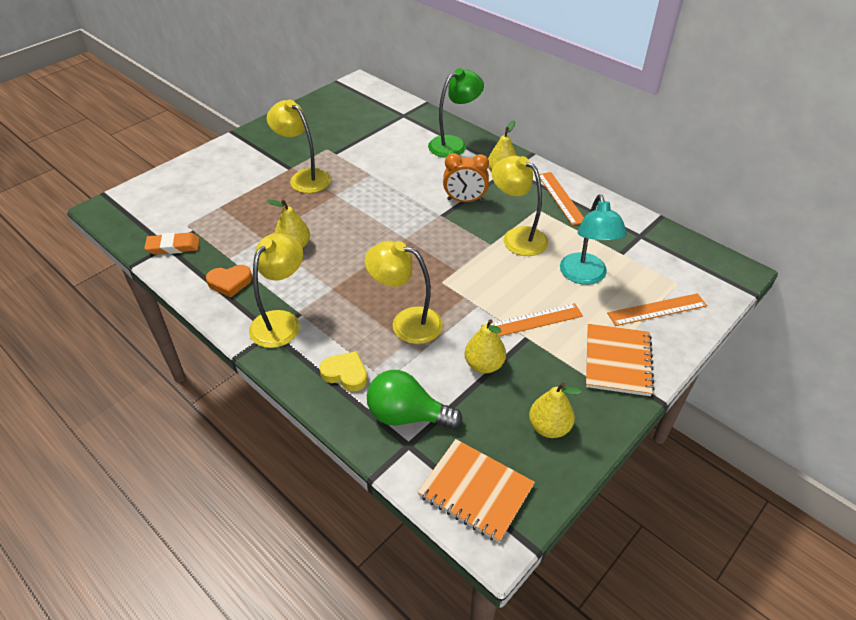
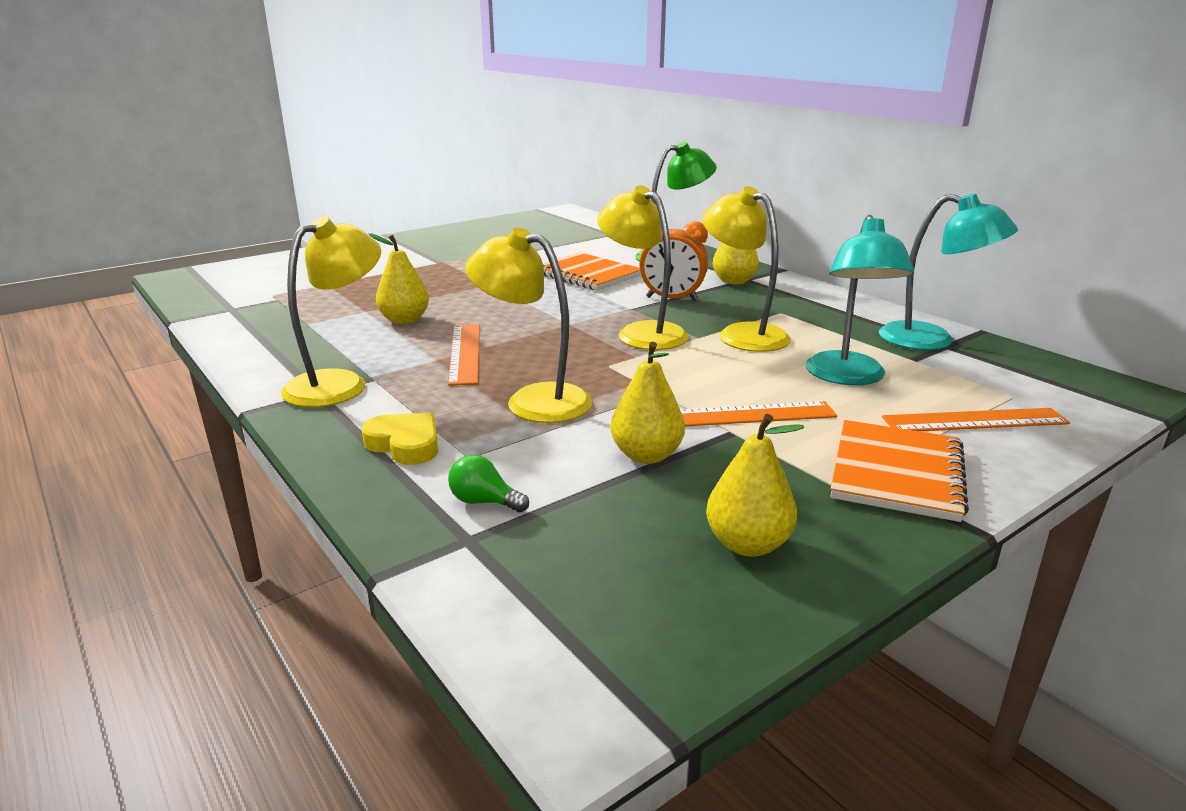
camera: 10 degrees right, 20 degrees down
(173, 246) = (240, 310): orange eraser -> none
(230, 282) = (292, 344): orange heart -> none
(304, 177) = (454, 269): yellow lamp -> yellow lamp (642, 332)
(407, 415) = (484, 502): green light bulb -> green light bulb, size x0.48
(475, 491) = (571, 620): orange notebook -> orange notebook (587, 274)
(561, 198) = (819, 305): orange ruler -> orange ruler (465, 353)
(632, 231) = (932, 340): none -> turquoise lamp

